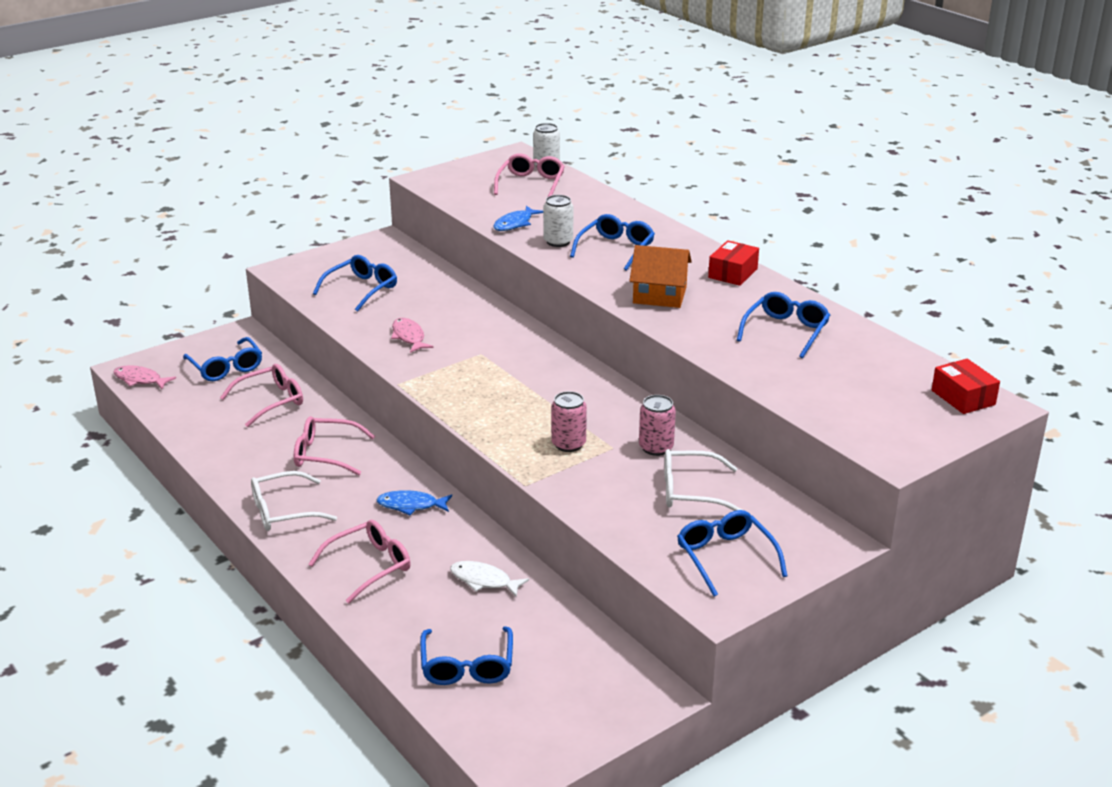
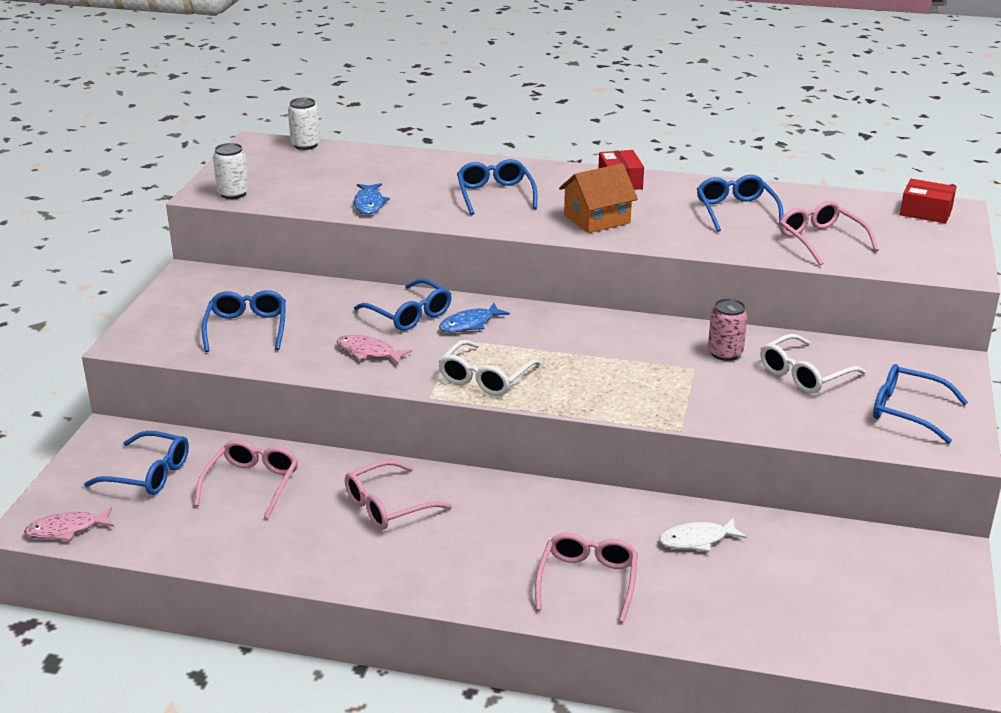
camera: 40 degrees left, 0 degrees up
(284, 511) = (432, 576): white glasses -> white glasses (485, 377)
(411, 505) = (538, 511): blue fish -> blue fish (470, 324)
(467, 665) = (794, 615): blue glasses -> blue glasses (409, 314)
(531, 184) = (320, 165): pink glasses -> pink glasses (821, 241)
(558, 241) = (435, 206): white can -> white can (233, 193)
(568, 444) = (657, 381): pink can -> none

